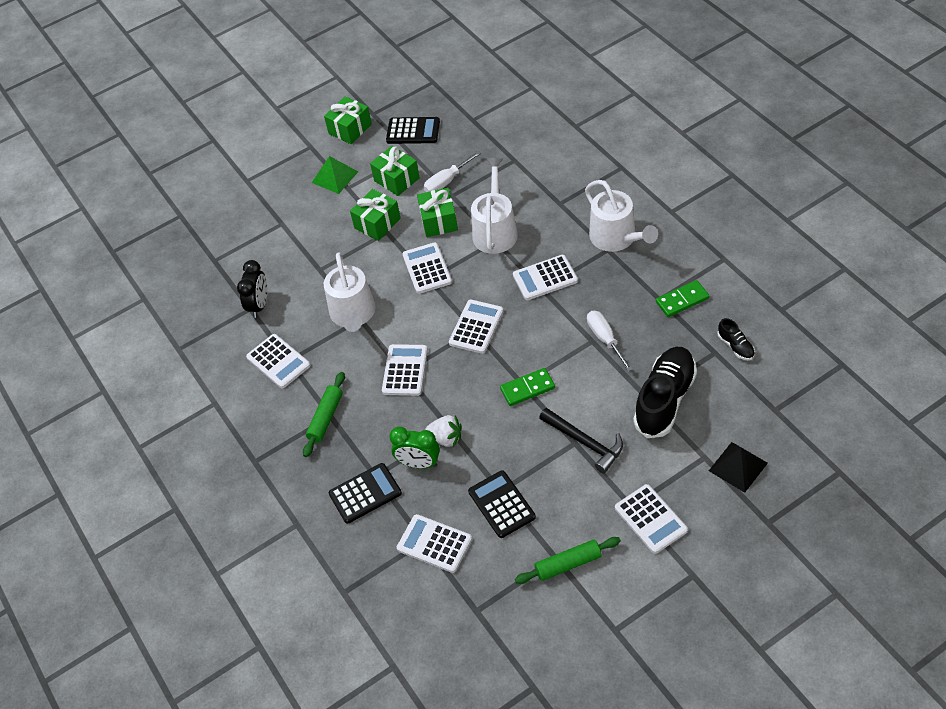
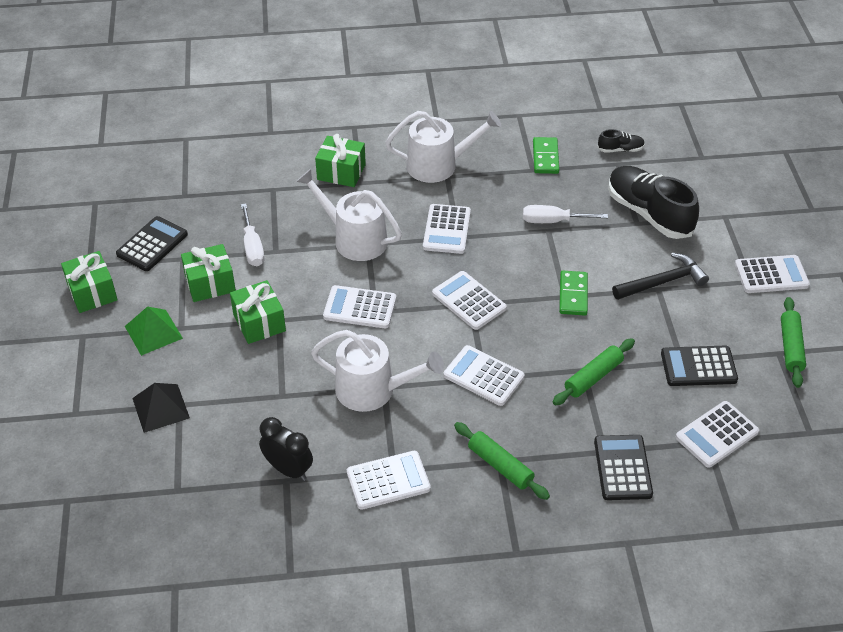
camera: 70 degrees left, 5 degrees down
(419, 463) = (611, 410): green clock -> none
(439, 221) = (302, 274): green gift -> green gift (341, 172)
(446, 438) = (593, 377): white strawberry -> green rolling pin
(738, 466) = (747, 202): black pyramid -> black pyramid (160, 408)

